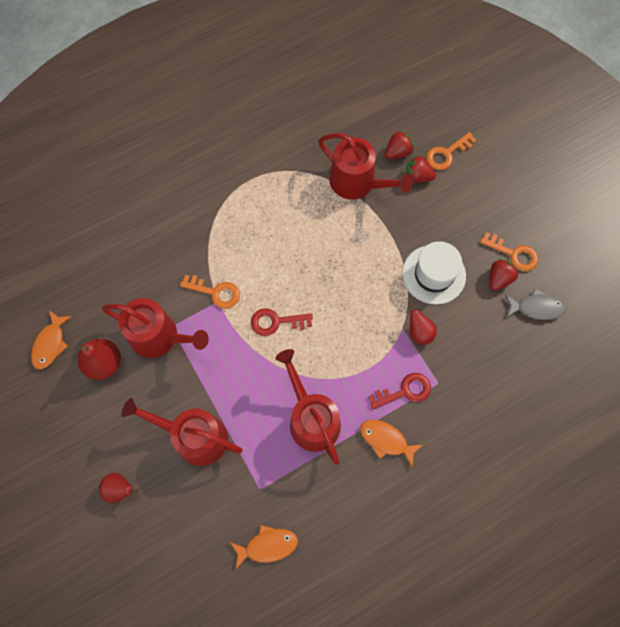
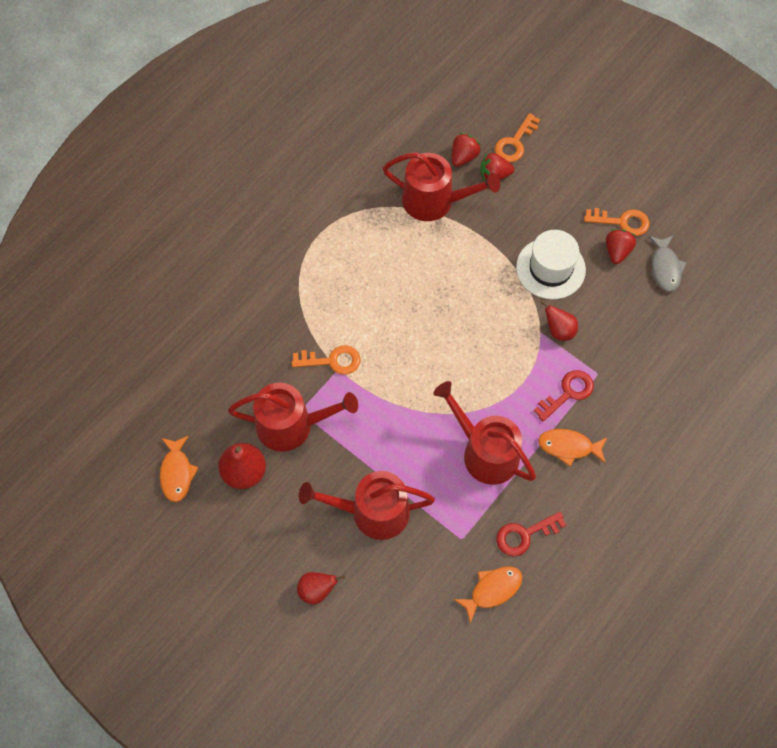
camera: 20 degrees left, 5 degrees down
(276, 322) = (408, 369): red key -> red key (524, 535)
(536, 307) = (665, 267): grey fish -> grey fish turned 105 degrees clockwise

